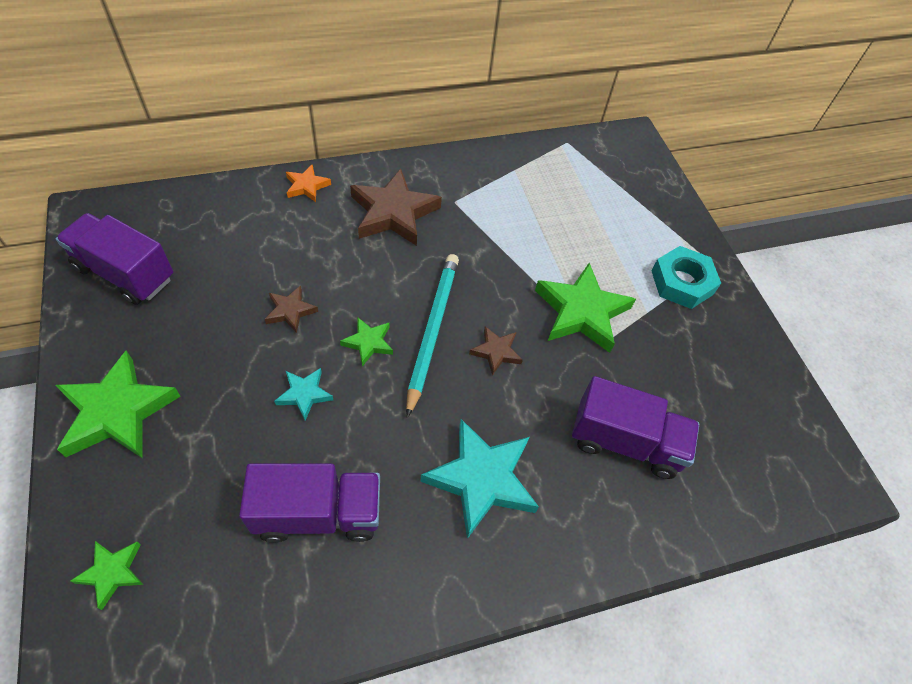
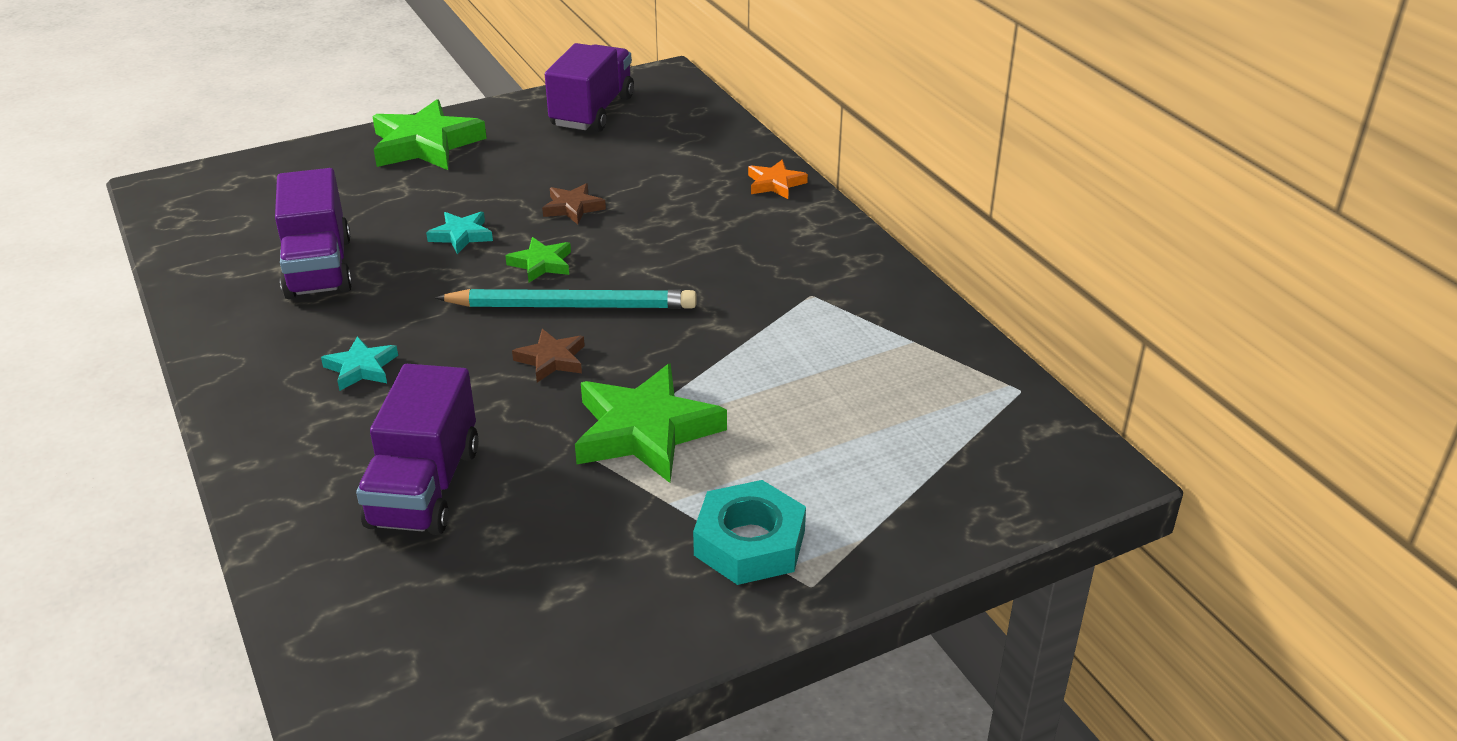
camera: 85 degrees right, 20 degrees down
(112, 572) = (264, 178): green star -> none
(393, 213) = (762, 250): brown star -> none
(481, 479) = (361, 368): turquoise star -> turquoise star, size x0.51

